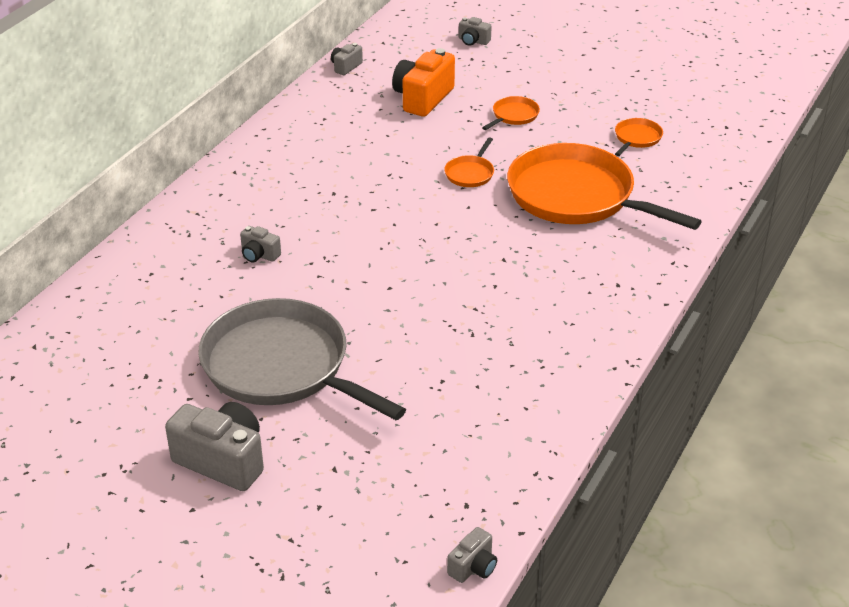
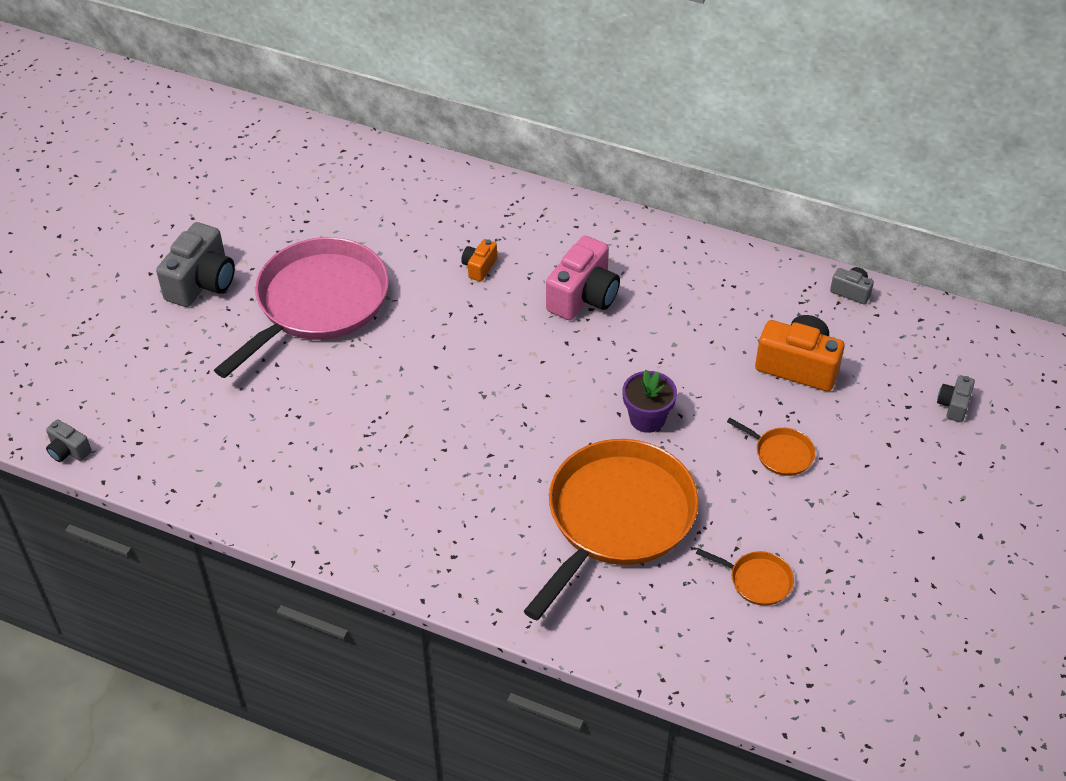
camera: 85 degrees right, 10 degrees up
(259, 255) = (479, 267): grey camera -> orange camera
(281, 366) = (318, 303): grey pan -> pink pan
(317, 196) = (583, 297): none -> pink camera
(470, 173) = (647, 418): orange pan -> purple flower pot

